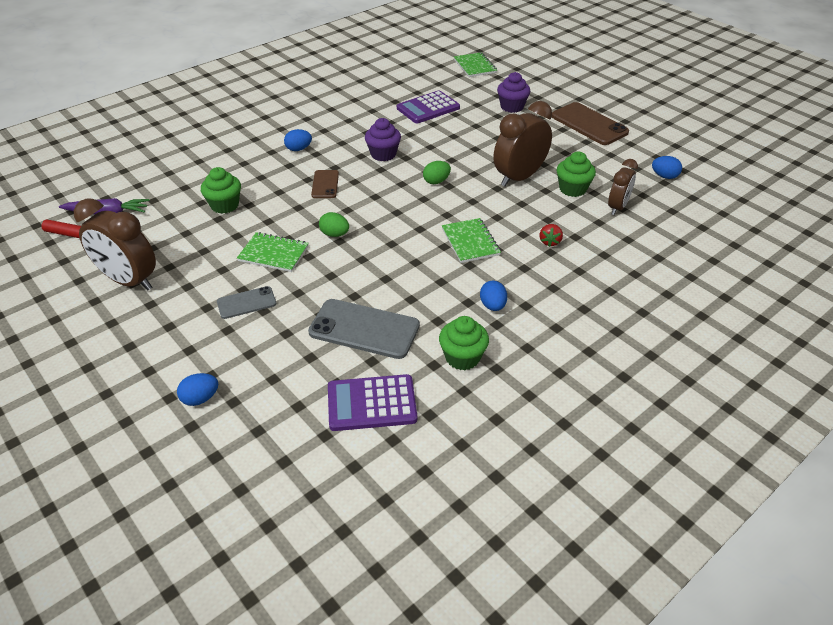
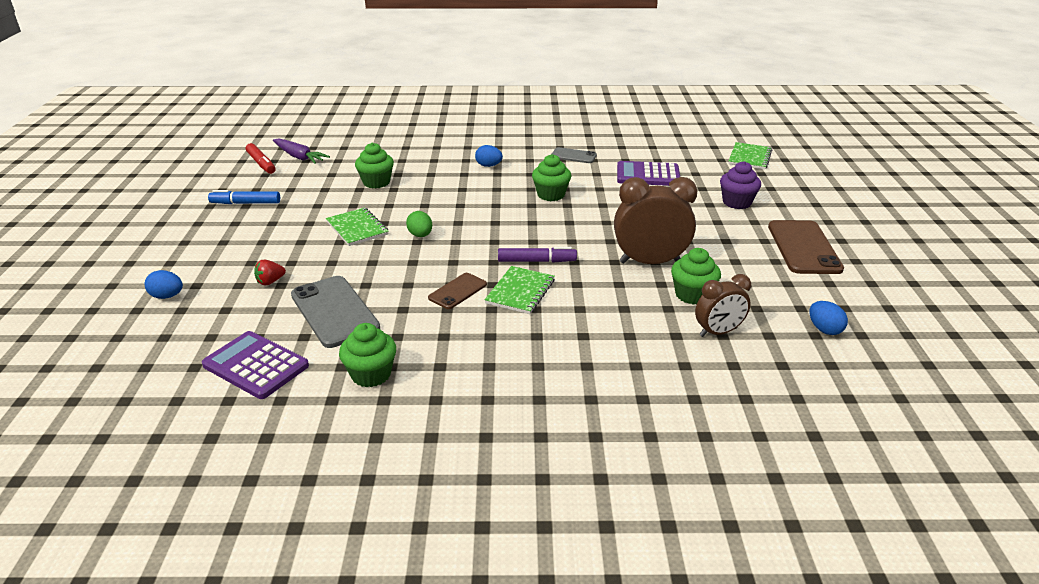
camera: 40 degrees right, 10 degrees down
(129, 281) = (245, 203): brown clock -> blue marker
(246, 303) = (289, 251): grey phone -> grey phone (573, 156)
(325, 184) = (469, 198): brown phone -> brown phone (458, 291)
(383, 154) = (551, 195): purple cupcake -> green cupcake
(436, 181) = (565, 233): green egg -> none
(448, 213) = (536, 261): none -> purple marker
(492, 306) = (459, 350): blue egg -> none
(550, 242) = (595, 327): red strawberry -> red strawberry (270, 282)

